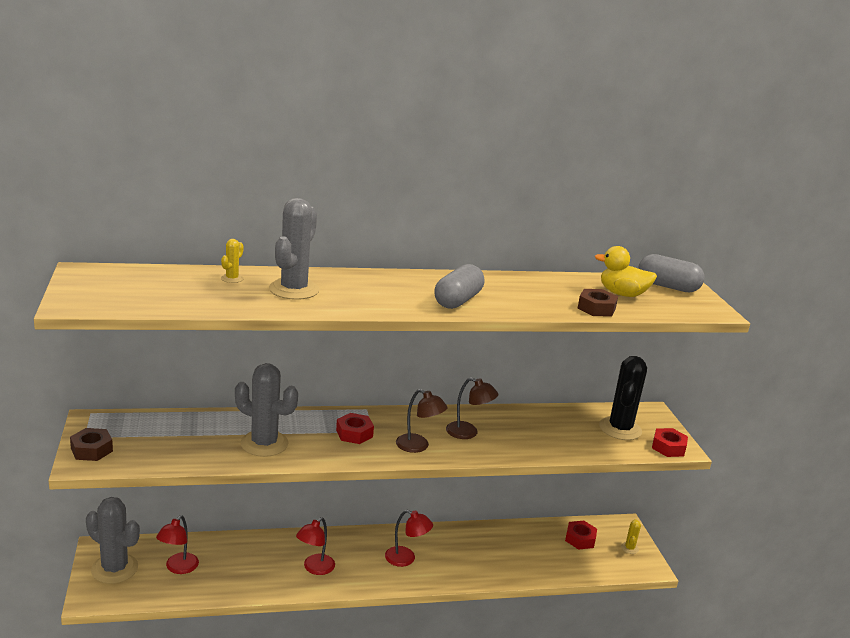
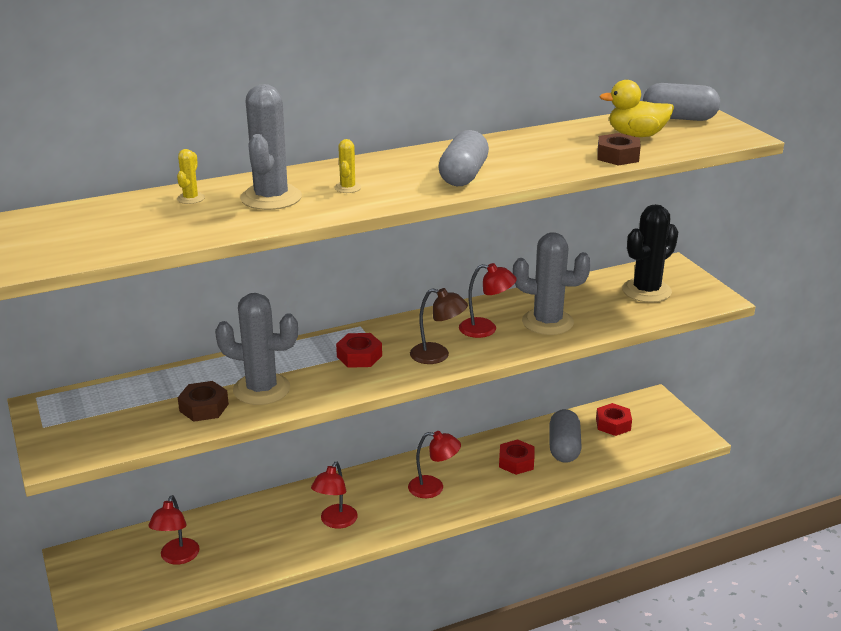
camera: 10 degrees left, 5 degrees up
(91, 450) = (59, 440): brown nut -> brown nut (204, 407)
(114, 569) = (102, 576): grey cactus -> grey cactus (547, 322)
(468, 433) = (486, 329): brown lamp -> red lamp
(529, 549) = (564, 448): none -> grey capsule
(620, 429) = (646, 291): black cactus -> black cactus turned 45 degrees clockwise
(629, 548) = (668, 422): yellow cactus -> yellow cactus (347, 188)
(668, 447) = (705, 300): red nut -> red nut (516, 462)

